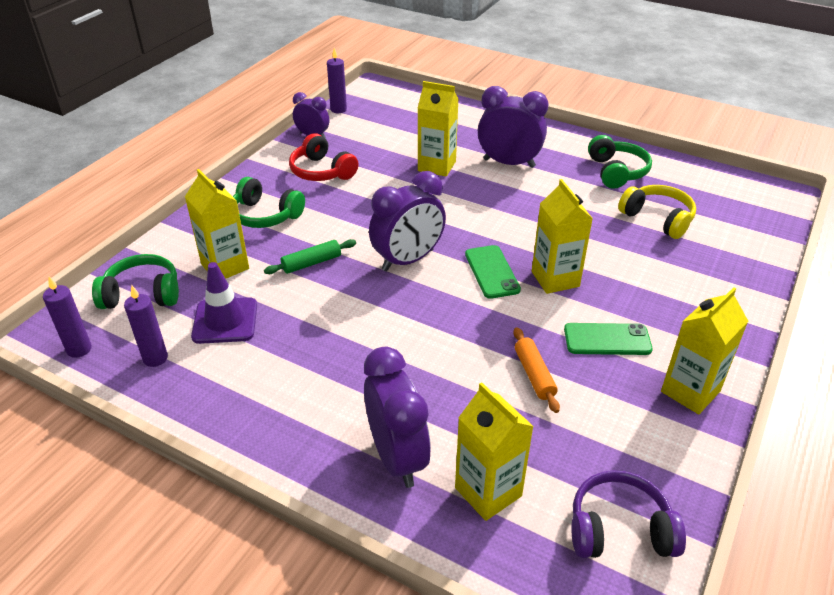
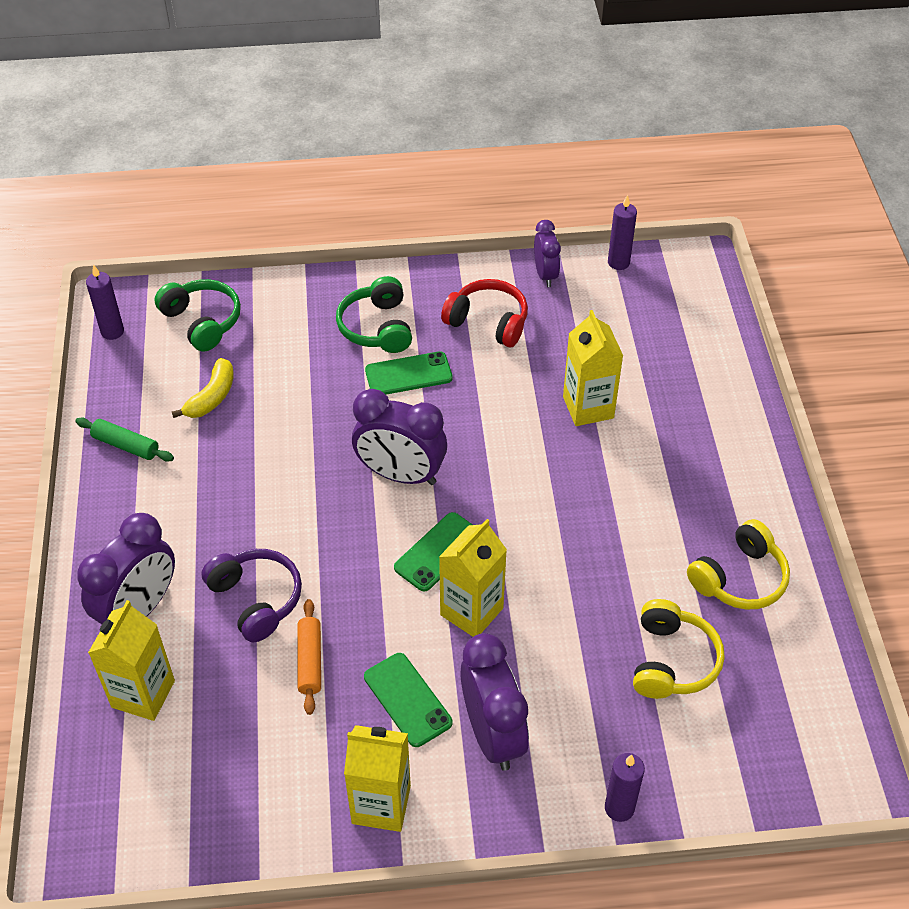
camera: 55 degrees right, 10 degrees up
(155, 358) = (136, 384): purple candle -> purple candle (619, 808)
(225, 266) = (280, 349): yellow carton -> none
(225, 321) = (212, 397): purple traffic cone -> yellow banana
(311, 263) = (335, 405): green rolling pin -> green rolling pin (126, 445)
(322, 171) = (488, 322): red headphones -> red headphones turned 105 degrees clockwise
(324, 220) = (408, 374): none -> green phone
(509, 163) = (657, 467): purple clock -> purple clock (492, 734)
(534, 375) = (310, 661): orange rolling pin -> orange rolling pin turned 45 degrees counterclockwise
(616, 172) = (739, 578): green headphones -> yellow headphones
(619, 529) = (162, 811): purple headphones -> purple headphones (256, 599)

